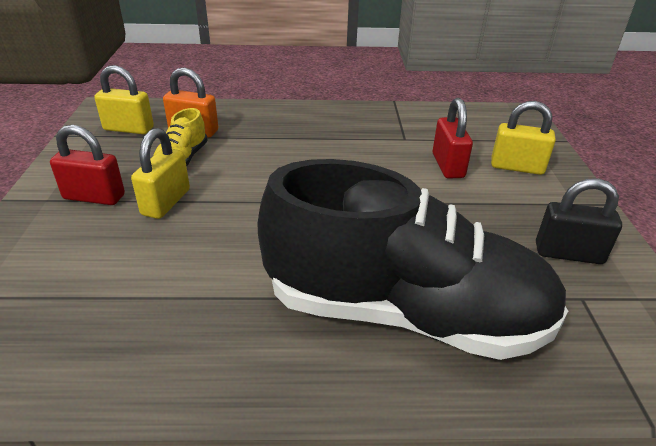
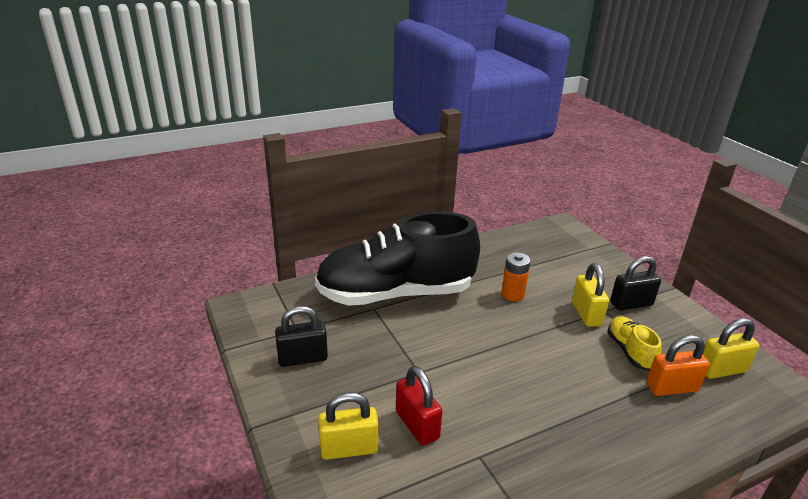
camera: 155 degrees right, 5 degrees down
(94, 197) = (631, 304): red padlock -> black padlock
(223, 254) = (512, 294): none -> orange battery

